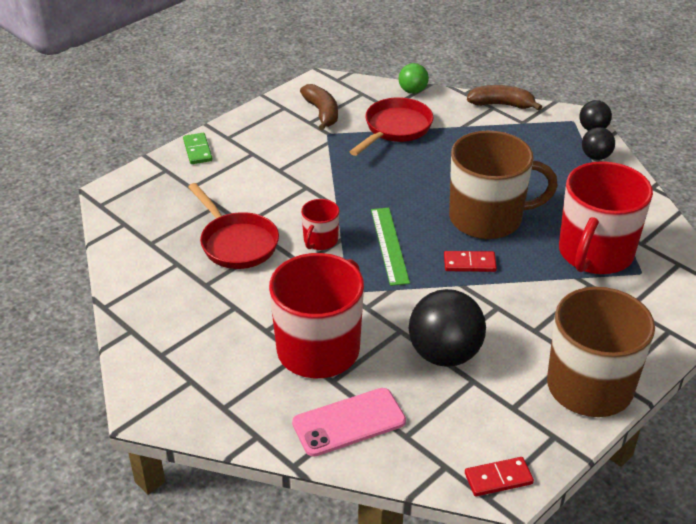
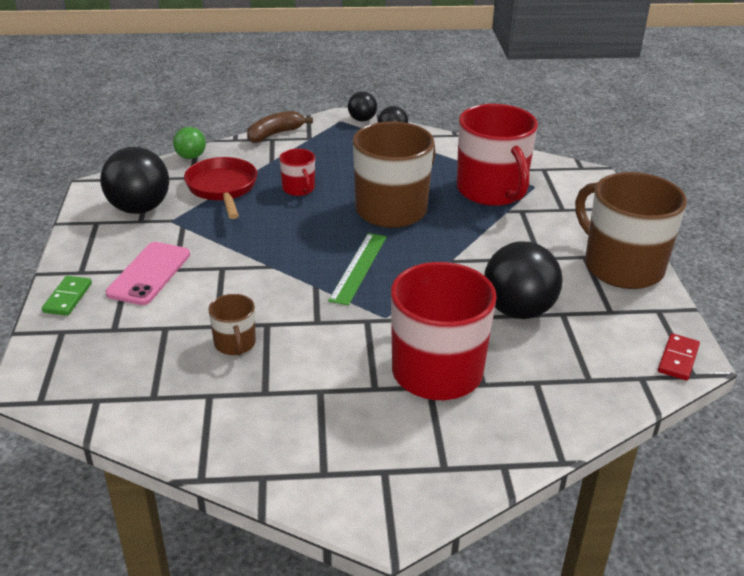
camera: 50 degrees left, 5 degrees down
(197, 150) = (67, 298): green domino -> green domino turned 75 degrees clockwise
(236, 243) = (235, 344): red pan -> brown mug
(320, 240) = (301, 297): red mug -> red mug (298, 189)
(322, 113) = (139, 208): brown banana -> black ball
(349, 422) = (542, 401): pink phone -> pink phone (149, 274)
(389, 245) = (358, 267): green ruler -> green ruler turned 75 degrees clockwise
(469, 263) = (431, 244): red domino -> none

